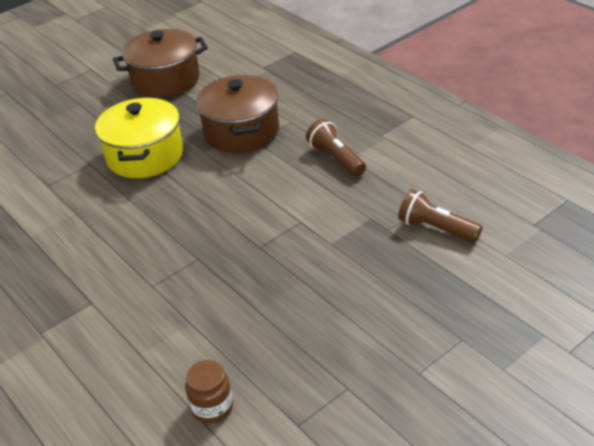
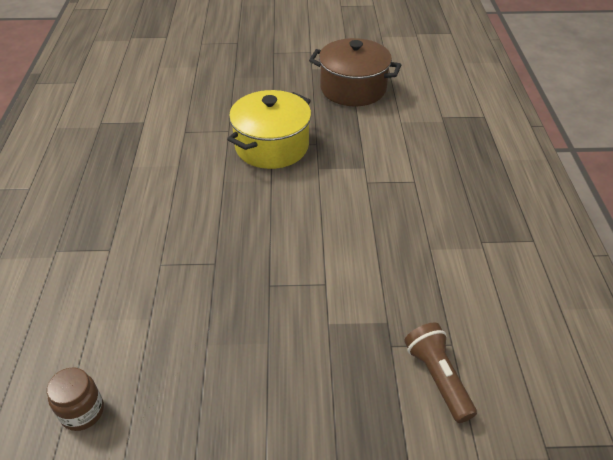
camera: 35 degrees right, 5 degrees up
(241, 132) = (364, 167): brown pot -> none
(336, 159) = (417, 241): brown flashlight -> none

